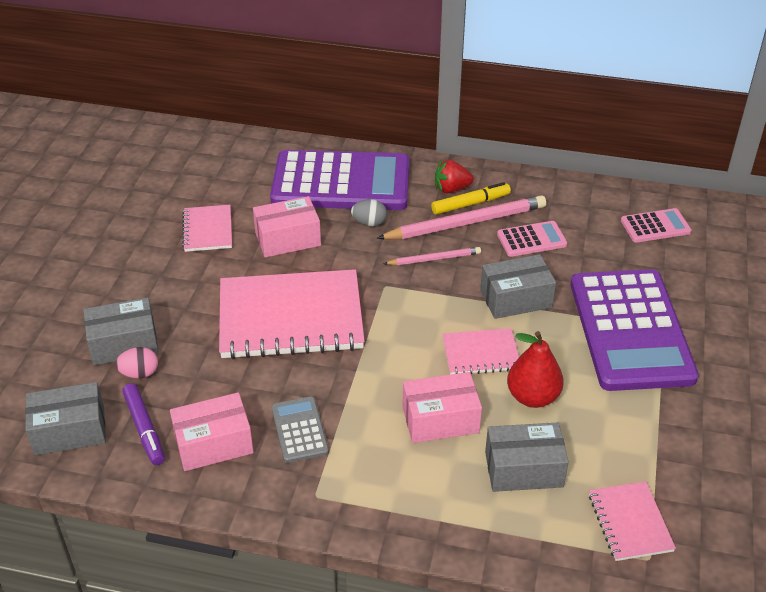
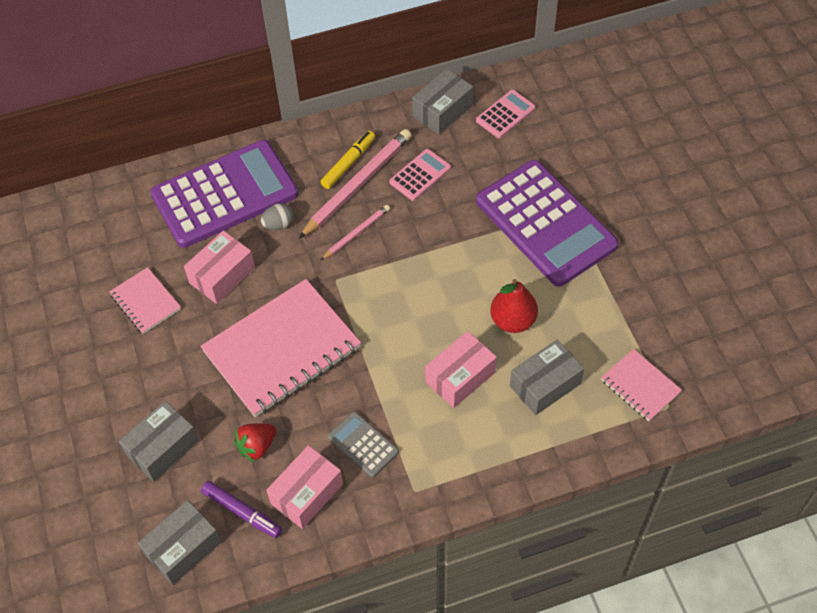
camera: 30 degrees left, 15 degrees up
(139, 373) = (198, 467): pink egg -> none
(451, 189) = (322, 155): red strawberry -> red strawberry (257, 446)
(480, 354) = (451, 303): pink notebook -> none
(516, 299) = (444, 239): grey box -> grey box (442, 111)

